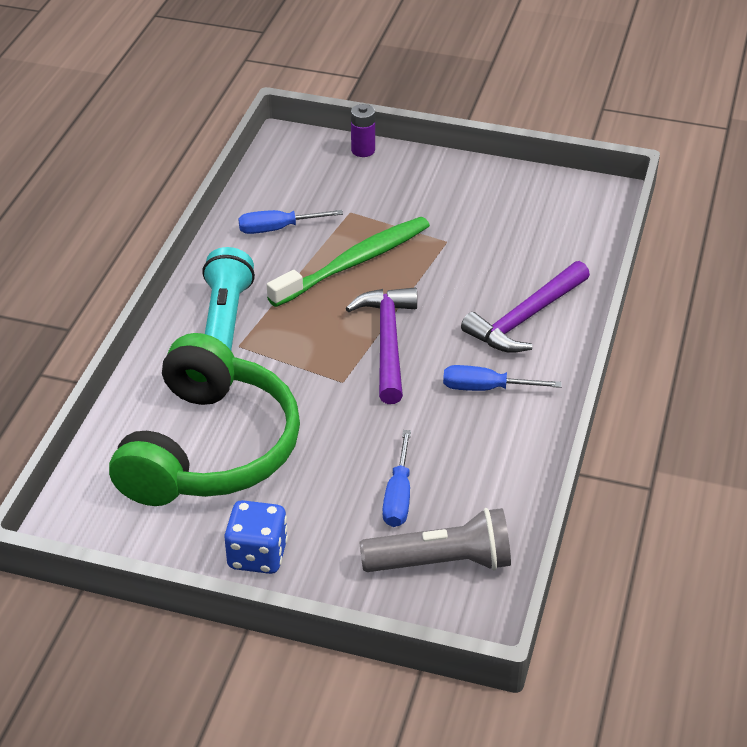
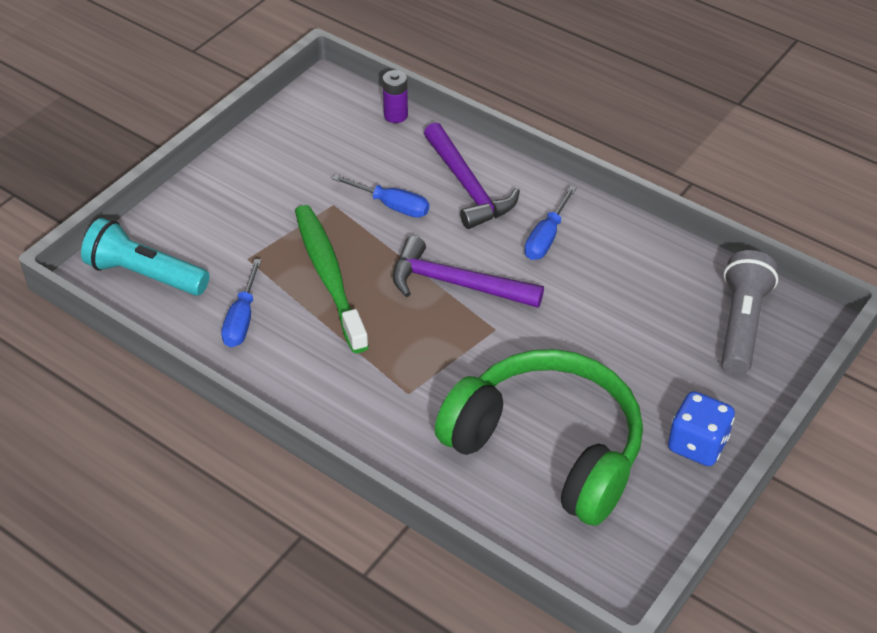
camera: 70 degrees left, 5 degrees up
(225, 319) = (364, 393): turquoise flashlight -> turquoise flashlight (145, 274)
(363, 150) = (153, 222): purple battery -> purple battery (395, 115)
(398, 497) = (657, 330): blue screwdriver -> blue screwdriver (392, 206)

